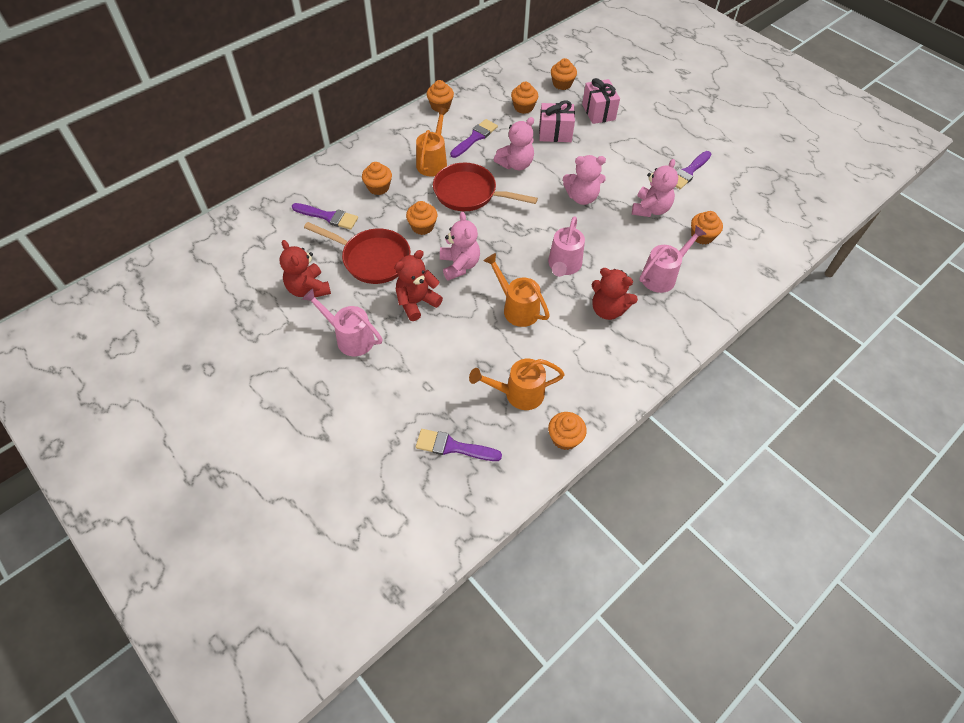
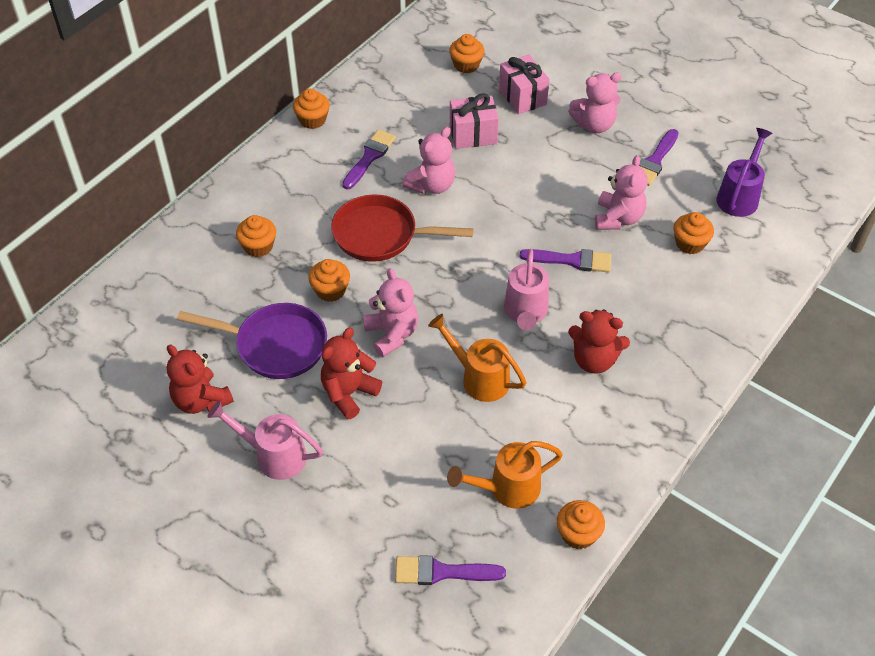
camera: 10 degrees left, 5 degrees down
(328, 217) = (201, 298): purple brush -> purple brush (571, 260)
(372, 259) = (275, 345): red pan -> purple pan
(433, 162) = (322, 199): orange watering can -> none
(523, 107) = (423, 105): orange cupcake -> none
(582, 197) = (527, 216): pink teddy bear -> pink teddy bear (594, 124)
(662, 276) = (652, 304): pink watering can -> none
(748, 207) = (739, 196): none -> purple watering can

